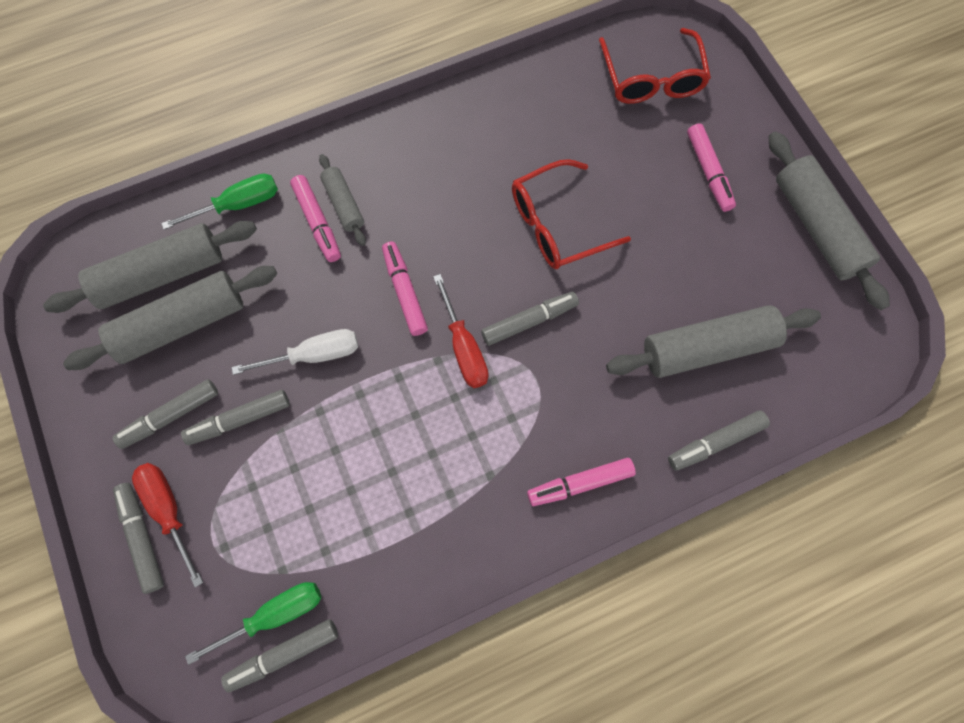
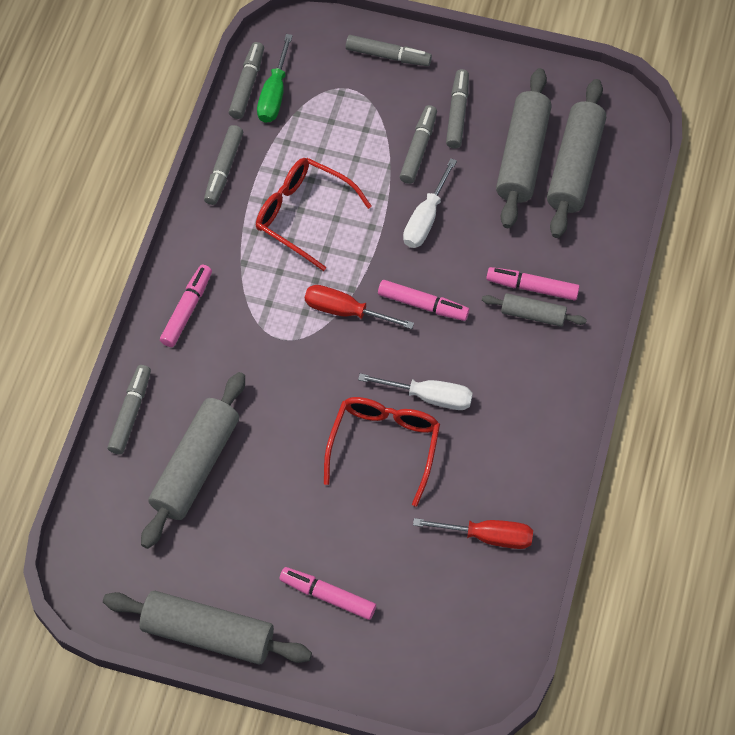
camera: 130 degrees right, 10 degrees down
(169, 510) = (392, 78): red screwdriver -> red screwdriver (487, 536)
(238, 205) = (594, 246): green screwdriver -> none
(486, 225) = (429, 397): none -> white screwdriver
(529, 321) = (326, 367): grey marker -> grey marker (224, 169)
(652, 79) = (452, 630): red glasses -> red glasses (303, 215)

